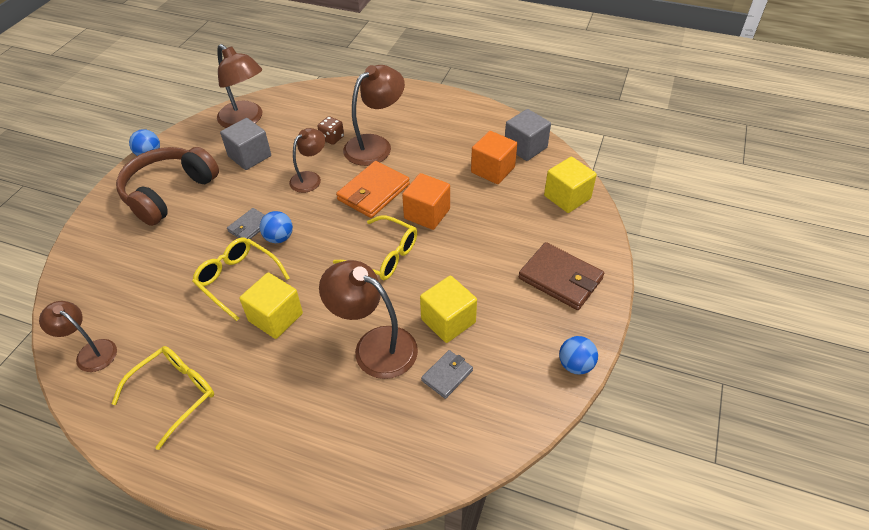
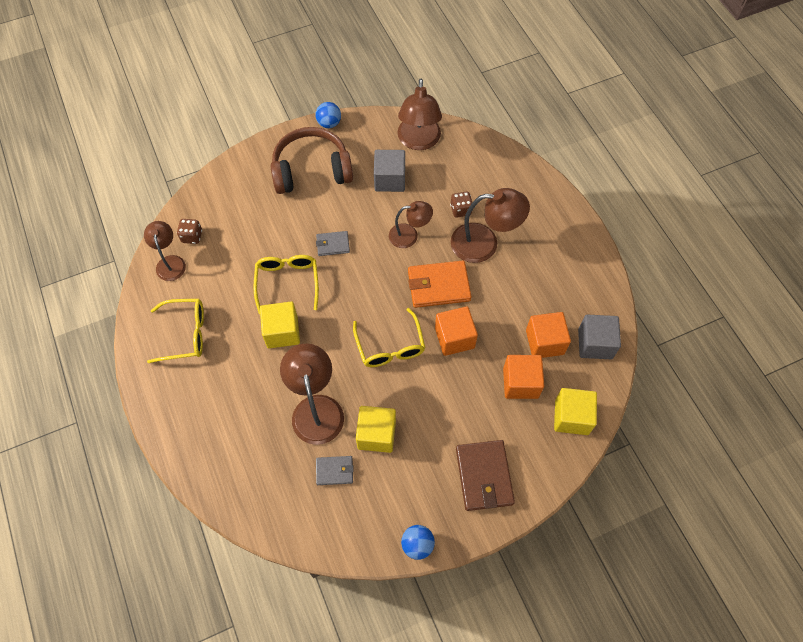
camera: 45 degrees right, 15 degrees up
(94, 315) = (192, 236): none -> brown dice
(279, 238) = (341, 270): blue ball -> none
(508, 204) = (520, 383): none -> orange cube

